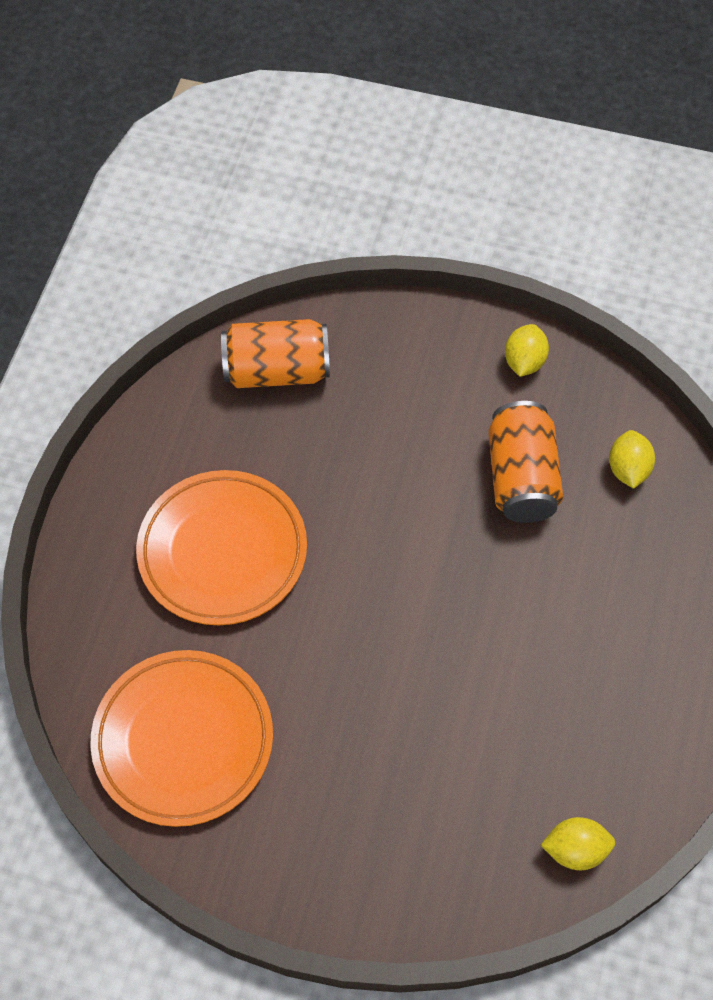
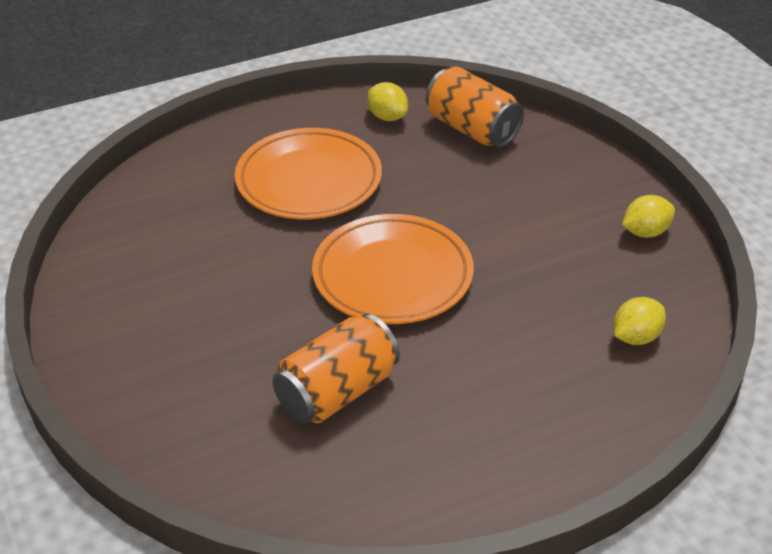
camera: 50 degrees right, 20 degrees down
(183, 740) = (151, 240): orange plate -> orange plate (392, 276)
(521, 477) = (549, 284): orange can -> orange can (337, 392)
(575, 849) = (269, 493): yellow lemon -> yellow lemon (387, 117)

